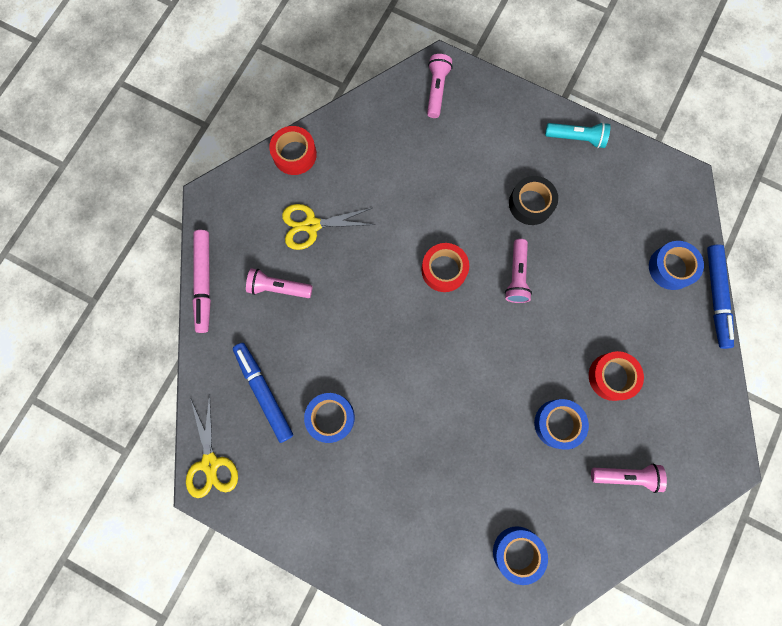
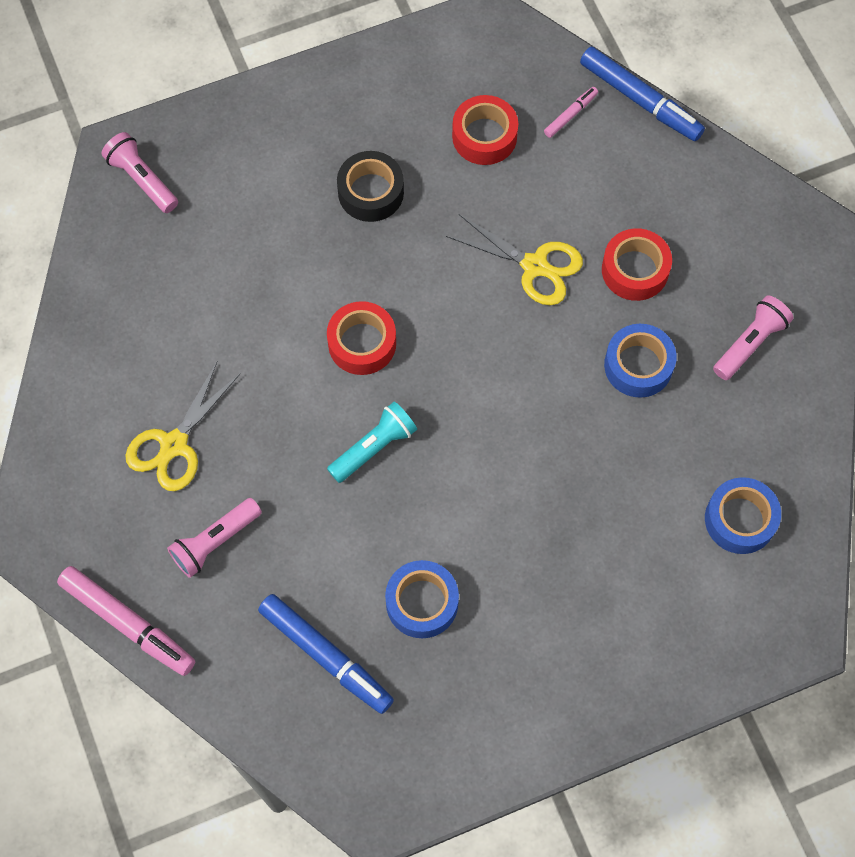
camera: 50 degrees left, 10 degrees down
(210, 463) = (356, 784): yellow scissors -> yellow scissors (535, 266)
(264, 392) = (326, 656): blue marker -> blue marker turned 150 degrees counterclockwise
(294, 154) = (67, 395): red tape -> red tape (484, 136)
(516, 275) = (438, 273): pink flashlight -> none
(576, 138) = (340, 85): turquoise flashlight -> turquoise flashlight (374, 447)
(671, 267) = (570, 115): blue tape -> pink marker

